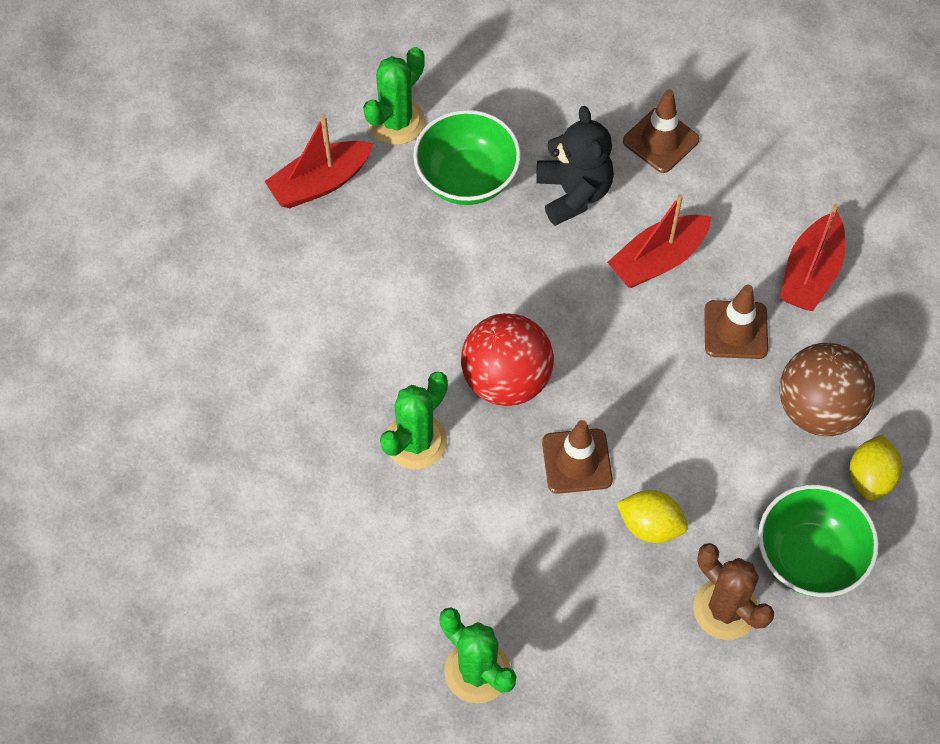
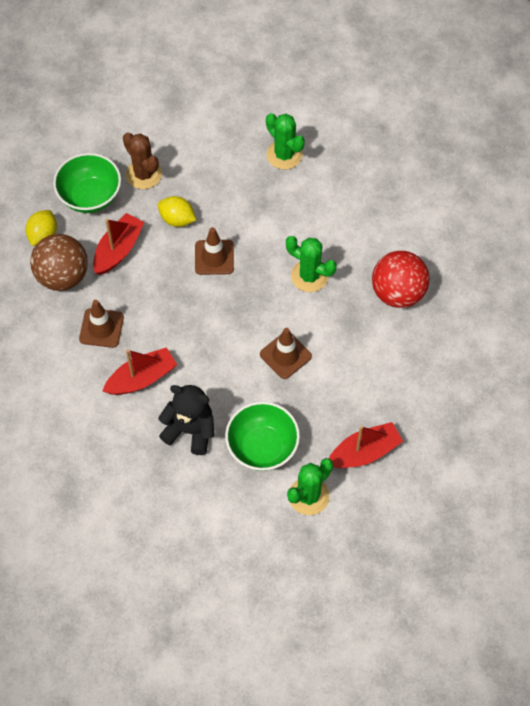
camera: 175 degrees left, 0 degrees up
(416, 441) = (309, 276): green cactus -> green cactus turned 75 degrees clockwise
(506, 380) = (251, 308): red ball -> red ball (398, 293)
(573, 193) = (190, 430): black teddy bear -> black teddy bear turned 120 degrees clockwise
(660, 140) = (122, 465): brown traffic cone -> brown traffic cone (285, 355)
(810, 273) = (44, 361): red boat -> red boat (118, 250)

